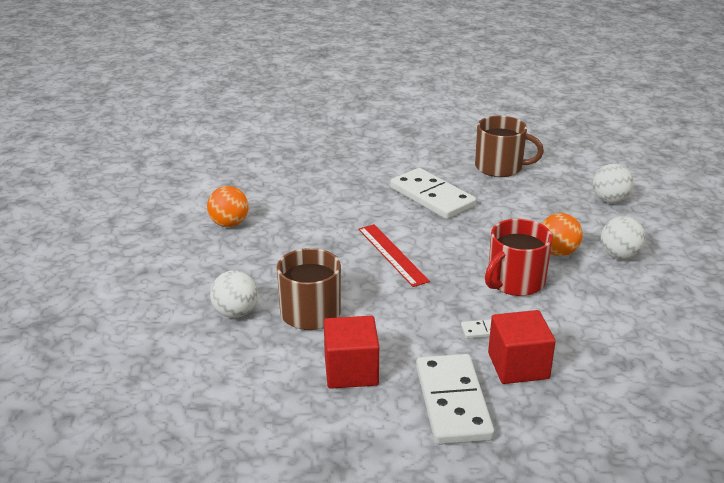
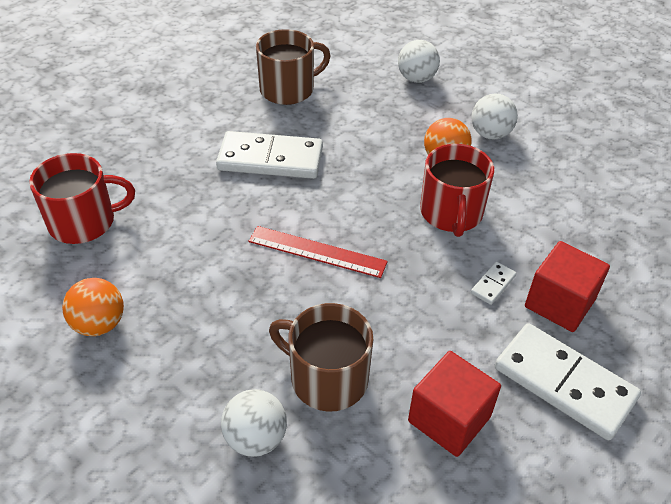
camera: 45 degrees left, 15 degrees up
(282, 177) = (84, 222): none -> red mug

